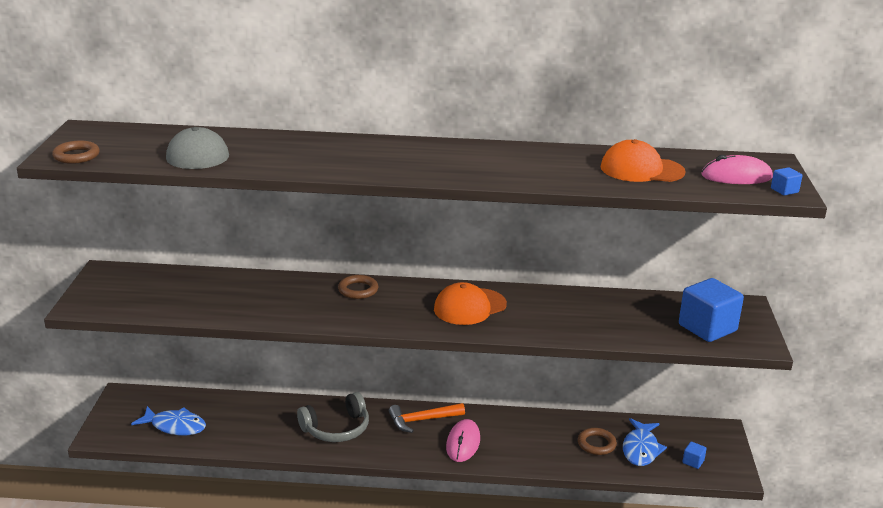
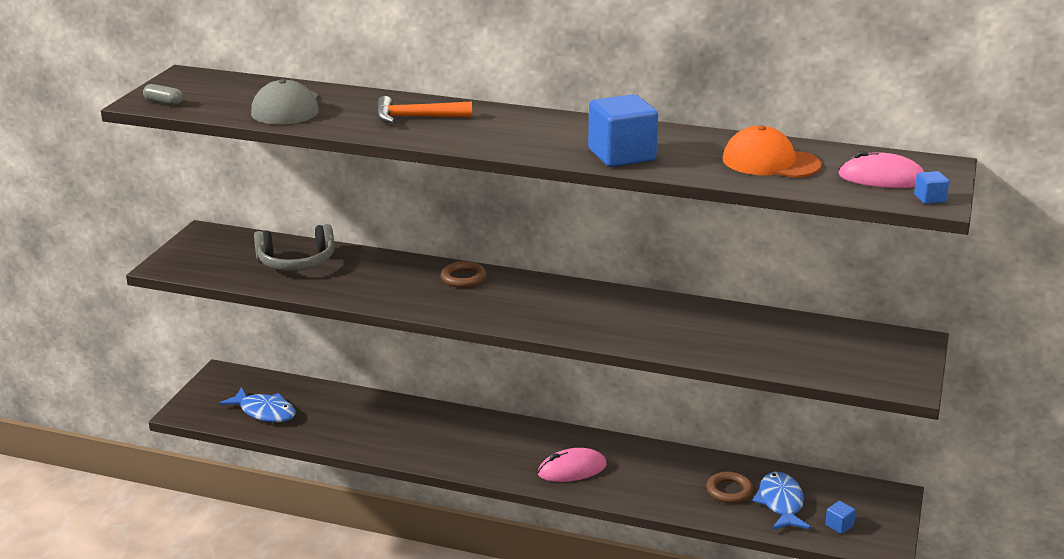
camera: 15 degrees right, 0 degrees up
(76, 156) = (164, 102): brown ring -> grey capsule
(336, 429) = (436, 436): grey headphones -> grey headphones (296, 262)
(422, 420) = (535, 439): orange hammer -> orange hammer (416, 117)
(463, 443) = (572, 469): pink mouse -> pink mouse turned 45 degrees clockwise
(469, 307) = (580, 308): orange cap -> none
(641, 449) = (781, 503): blue fish -> blue fish turned 150 degrees clockwise
(707, 328) = (852, 361): blue cube -> blue cube (621, 155)

